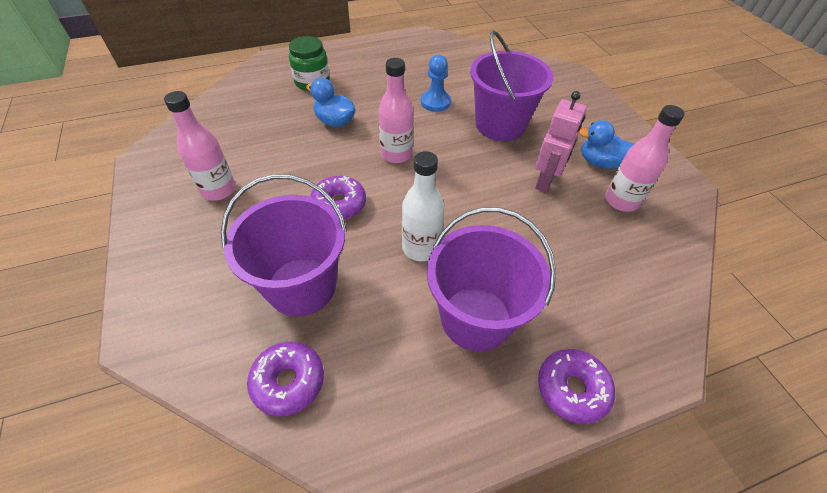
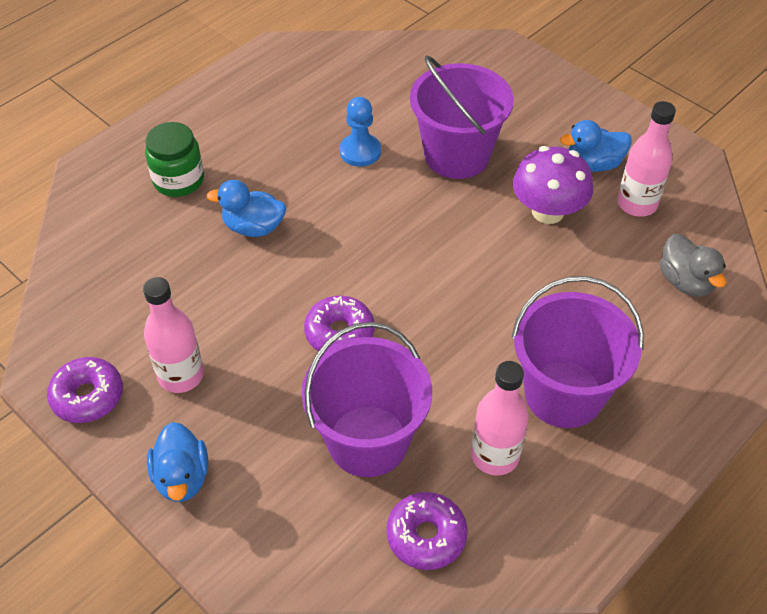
camera: 25 degrees left, 0 degrees up
(162, 254) = (182, 477): none -> blue duck
(396, 154) = (361, 243): pink bottle -> pink bottle (495, 455)
(421, 248) = (464, 345): white bottle -> none
(545, 181) = (548, 211): pink robot -> purple mushroom
(572, 389) = (685, 420): purple donut -> purple donut (88, 396)
(634, 273) = (685, 282): none -> grey duck

